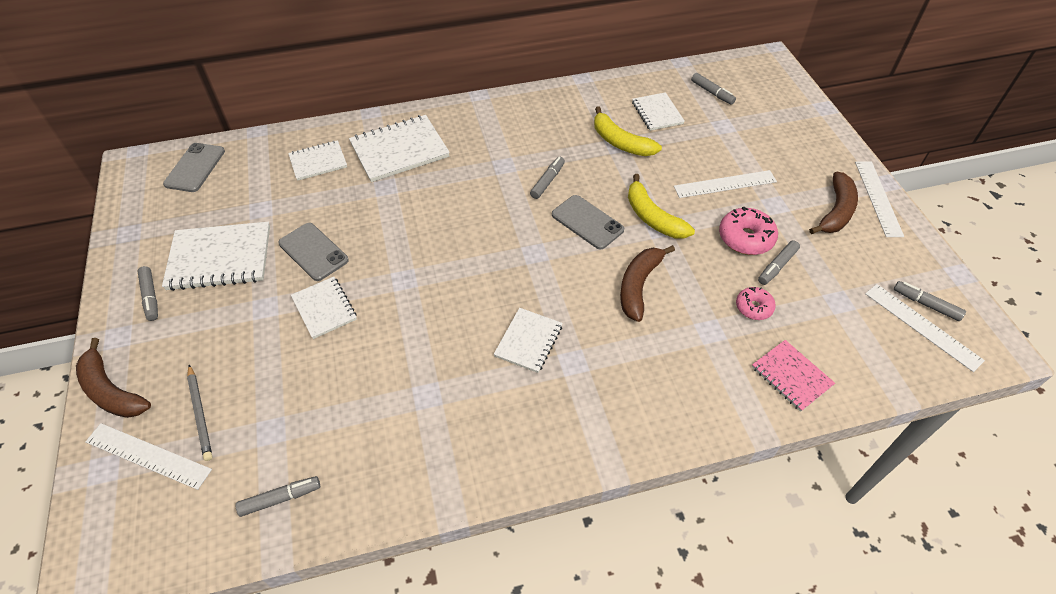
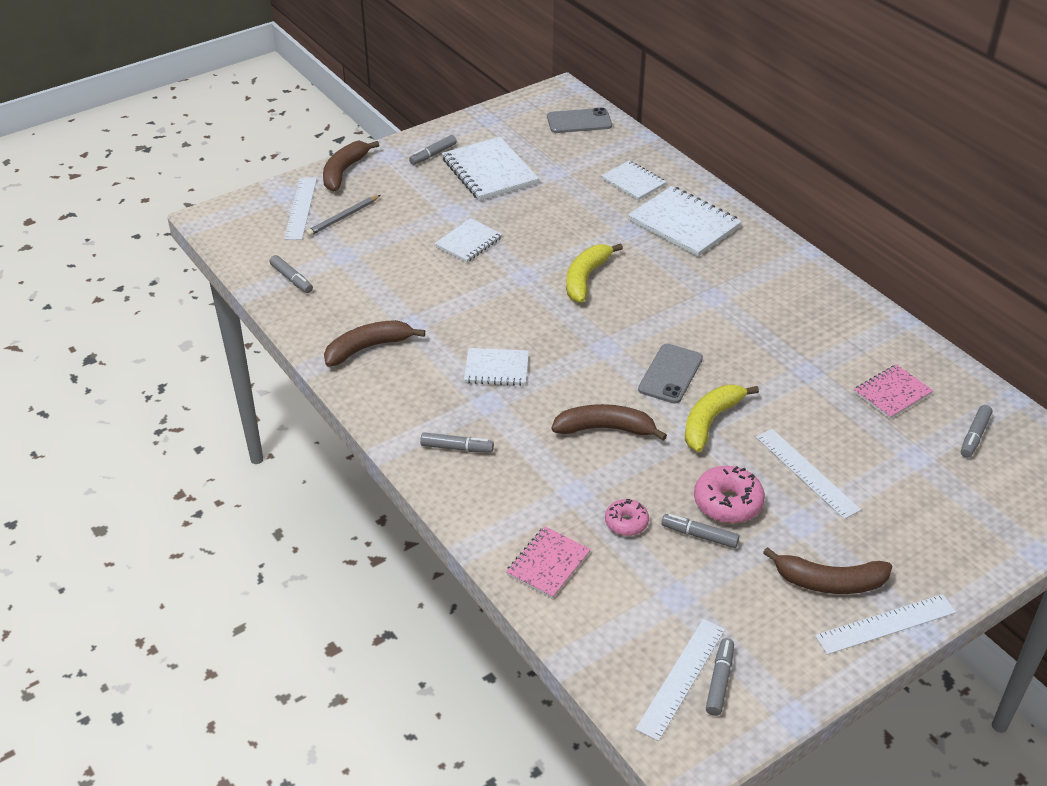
camera: 70 degrees right, 10 degrees down
(313, 252) = (525, 216): grey phone -> none
(445, 446) = (368, 348): none -> brown banana
(547, 181) = (711, 332): grey marker -> grey marker (457, 448)
(620, 142) = (814, 373): yellow banana -> yellow banana (586, 278)
(657, 113) = (892, 393): white notebook -> pink notebook

